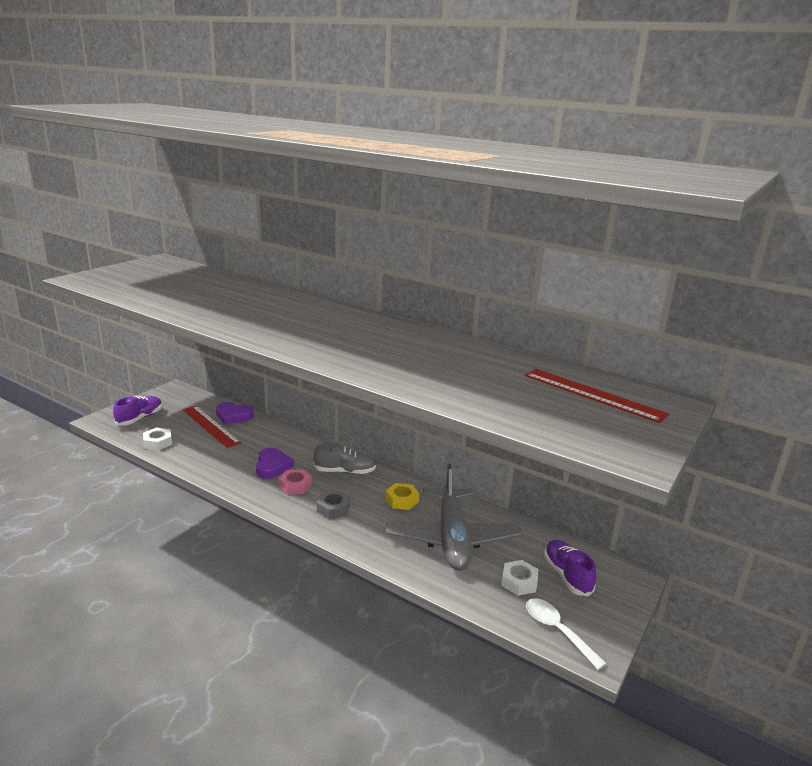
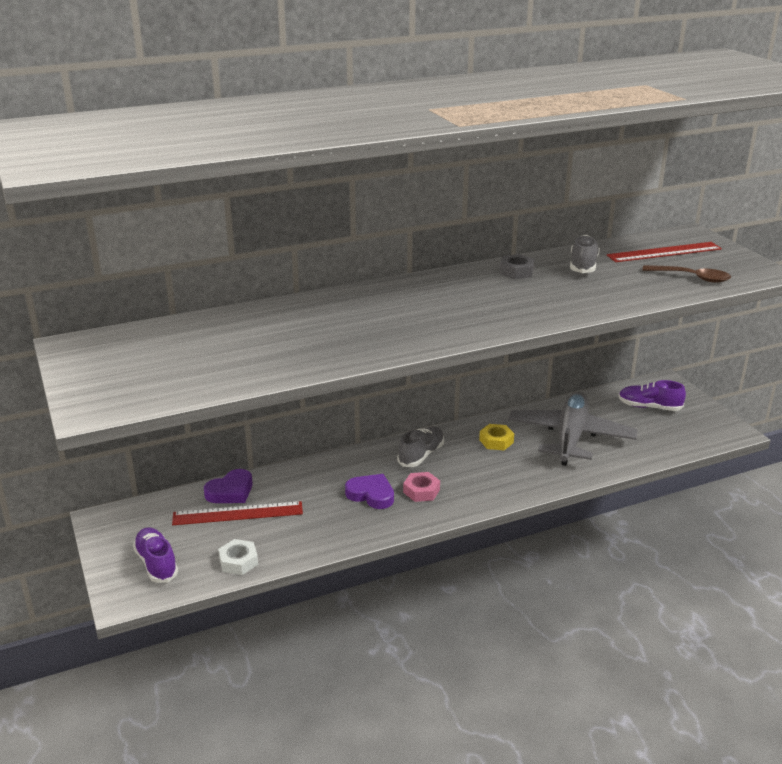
camera: 55 degrees left, 5 degrees up
(333, 508) = (479, 481): grey nut -> grey nut (516, 271)
(452, 539) = (570, 437): grey plane -> grey plane turned 105 degrees counterclockwise
(493, 364) = (583, 265): none -> grey shoe
(519, 582) = (644, 429): white nut -> none
(547, 417) = (692, 278): none -> brown spoon
(557, 631) = (704, 435): white spoon -> none

